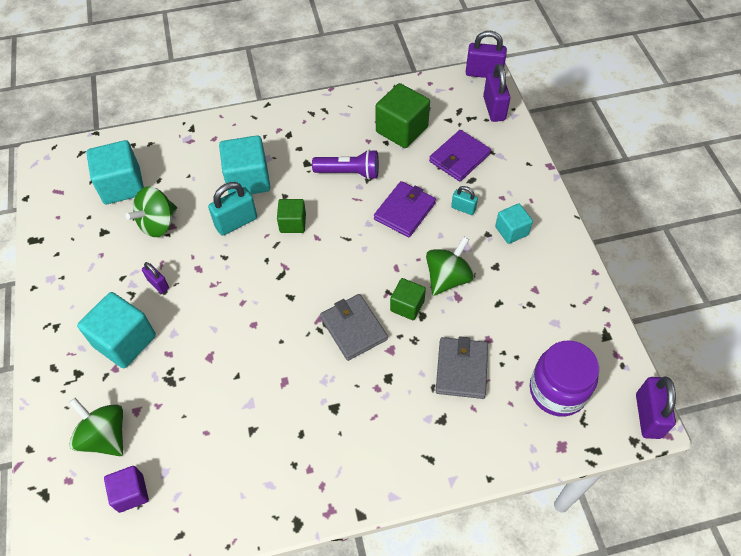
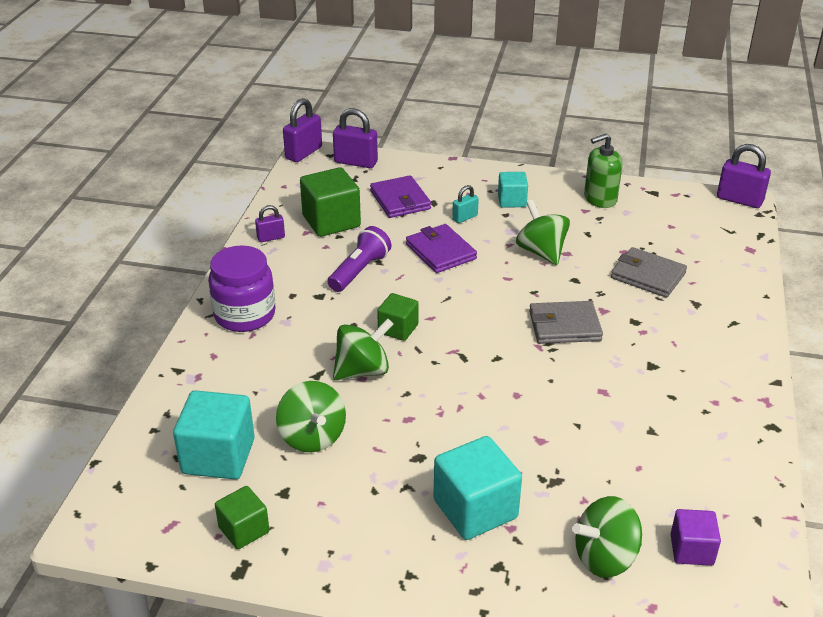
camera: 65 degrees left, 20 degrees down
(158, 284) = (408, 458): purple padlock -> purple padlock (271, 238)
(236, 222) = (362, 370): turquoise padlock -> green spinning top
(248, 180) = (306, 345): turquoise cube -> none
(407, 306) = (558, 285): green cube -> green cube (244, 530)
(557, 391) = (696, 233): purple jar -> purple jar (245, 315)
(562, 295) = (600, 199): none -> green soap dispenser

